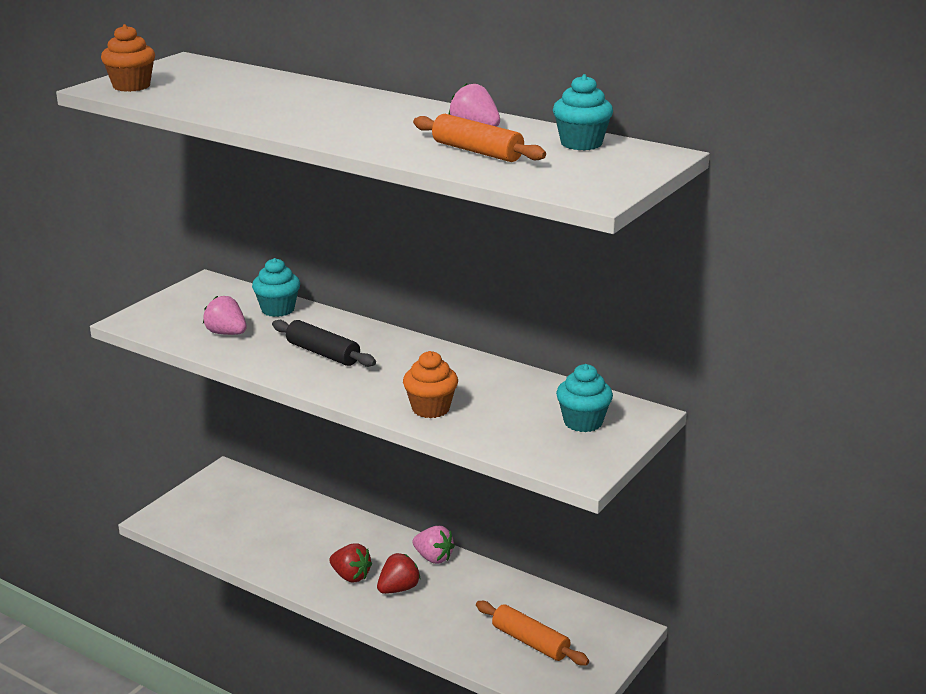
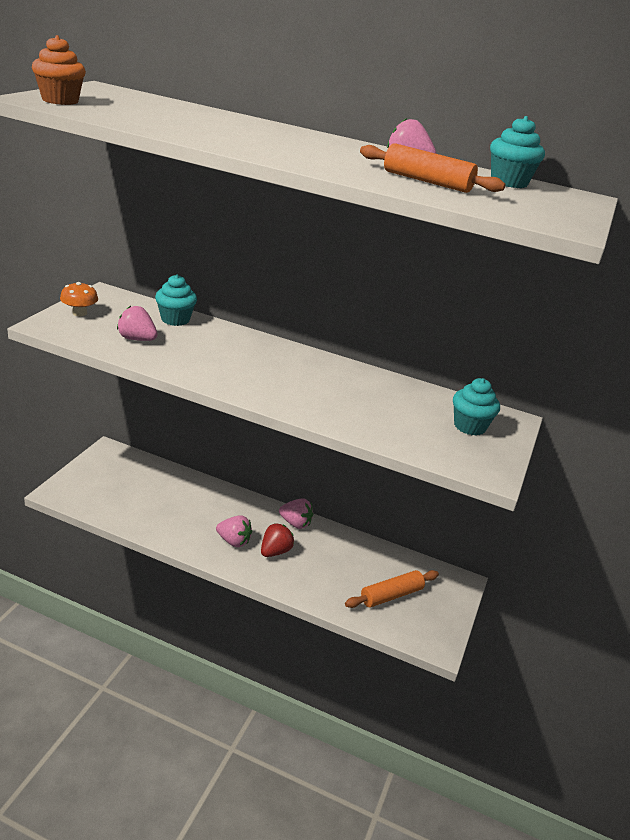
camera: 15 degrees left, 5 degrees up
(171, 306) = (79, 313): none -> orange mushroom
(323, 353) = (228, 360): black rolling pin -> none
(351, 576) = (233, 541): red strawberry -> pink strawberry
(430, 408) = (340, 412): orange cupcake -> none
(530, 642) = (391, 595): orange rolling pin -> orange rolling pin turned 60 degrees counterclockwise

